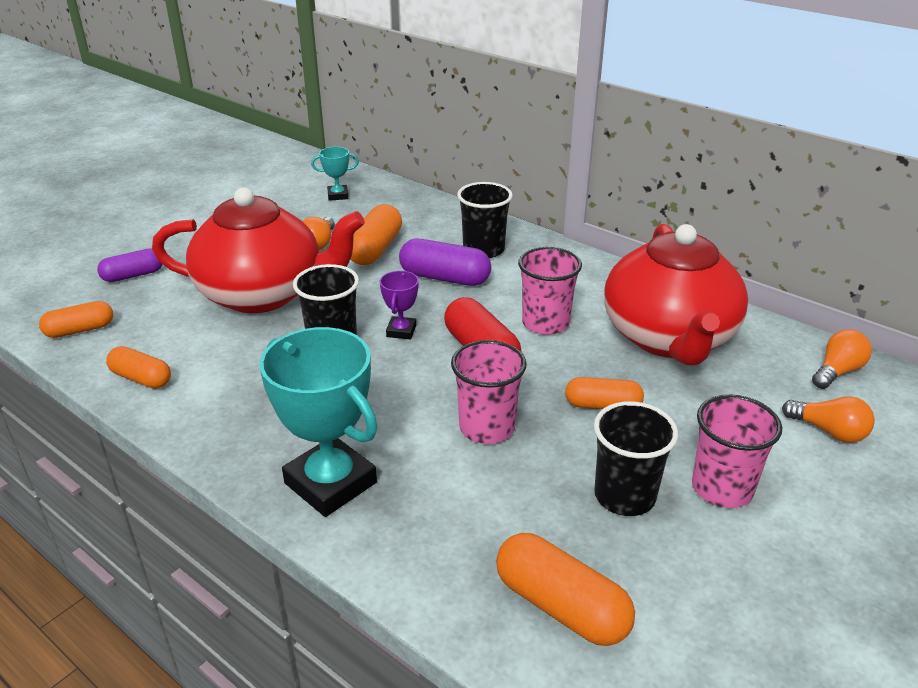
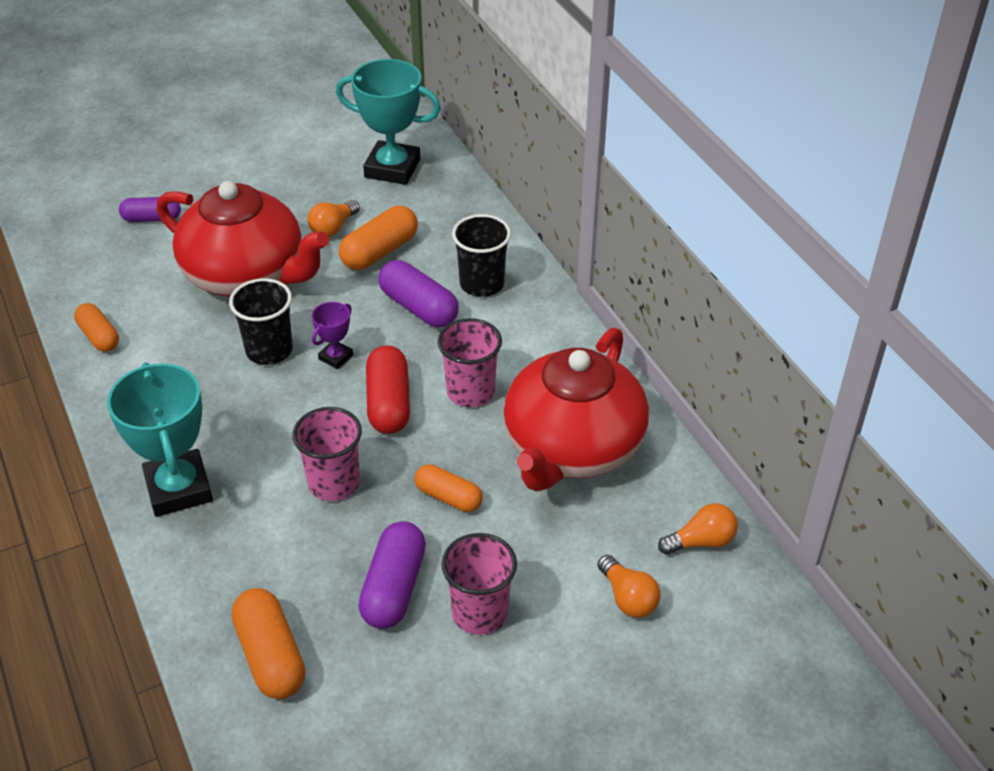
camera: 25 degrees right, 10 degrees up
(80, 330) = (79, 268): orange capsule -> none
(338, 195) = (392, 168): turquoise trophy -> turquoise trophy, size x2.10
(624, 496) = (394, 588): black cup -> purple capsule

